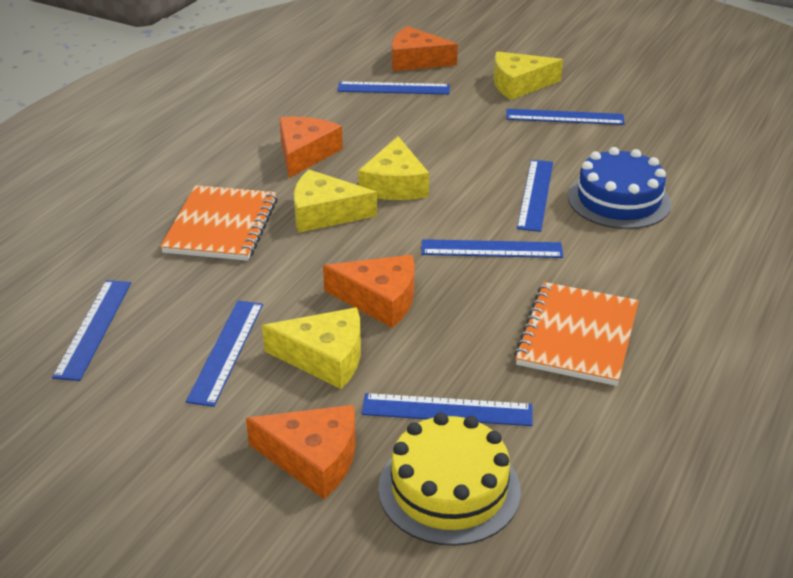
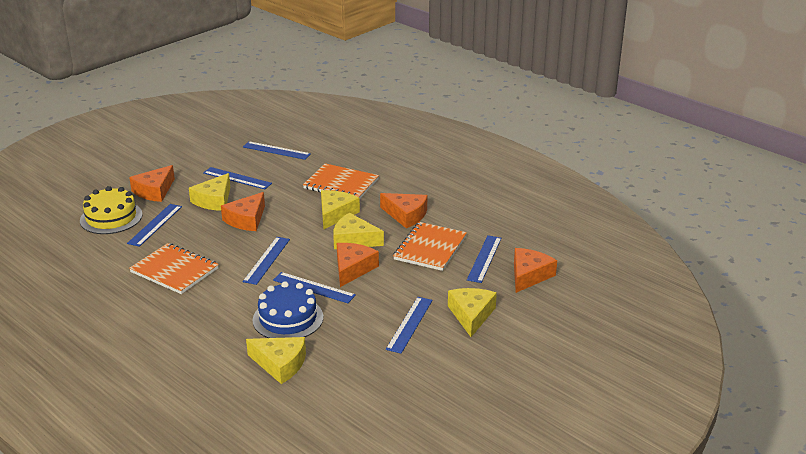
camera: 105 degrees right, 5 degrees down
(387, 125) = (430, 248): none -> orange notebook
(470, 173) = (353, 269): none -> orange cheese
(711, 186) = (280, 364): none -> yellow cheese

